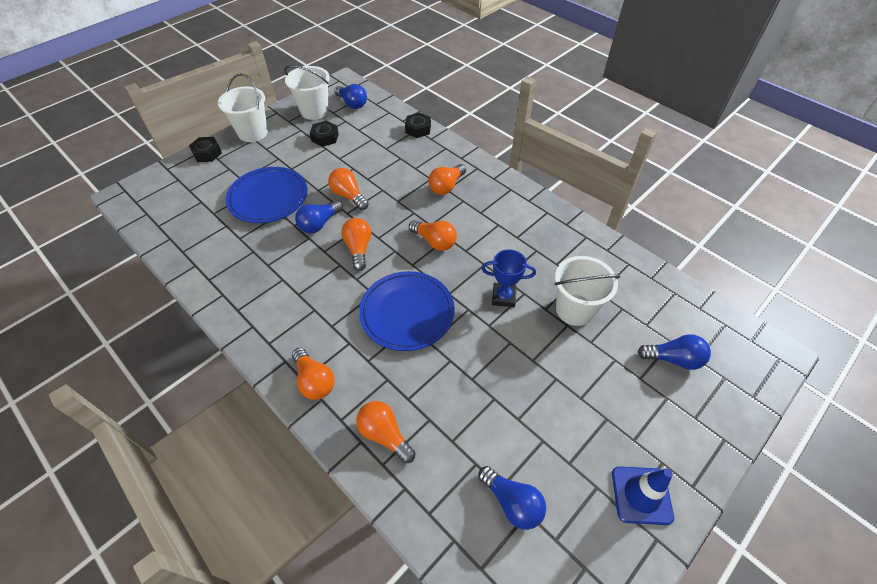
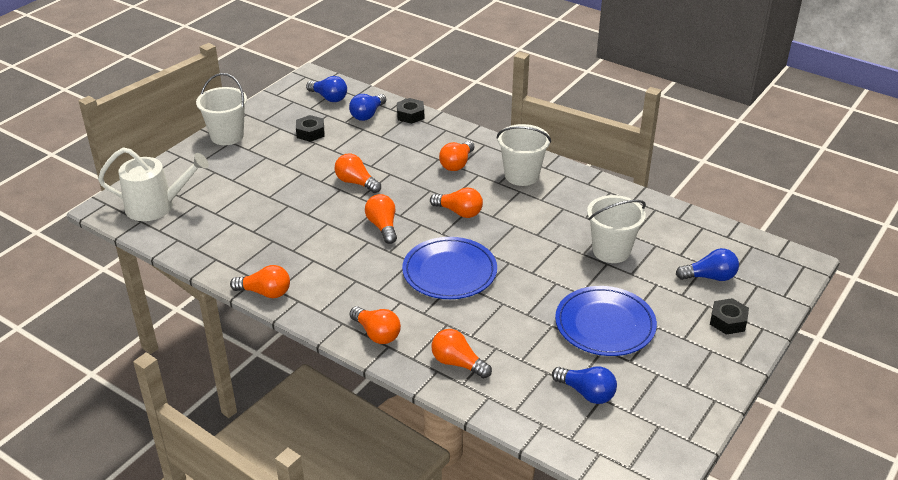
camera: 10 degrees left, 15 degrees down
(165, 199) = (156, 206): none -> white watering can
(207, 153) = (183, 160): black nut -> black nut (728, 321)
(225, 312) = (265, 292): none -> orange light bulb
(268, 198) = (269, 193): blue plate -> blue plate (605, 325)
(314, 111) = (288, 109): white bucket -> white bucket (521, 175)
(319, 224) = (334, 210): blue light bulb -> blue light bulb (367, 115)
(503, 297) = (540, 249): blue trophy -> none
(641, 495) = (697, 373): blue traffic cone -> none

